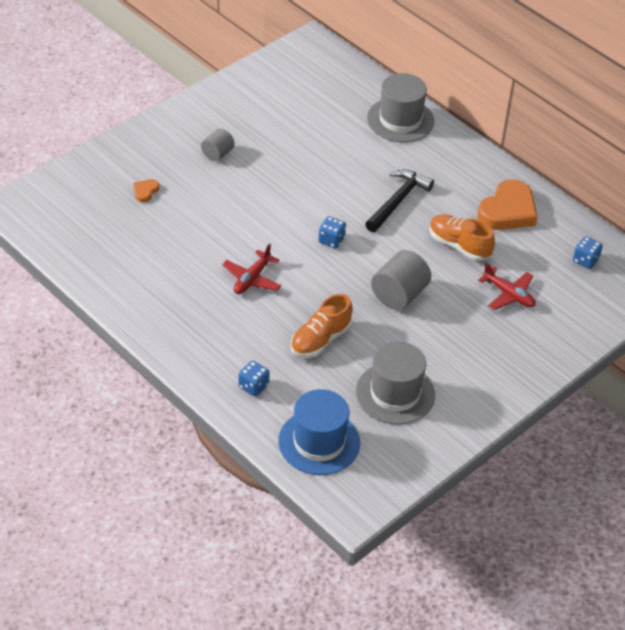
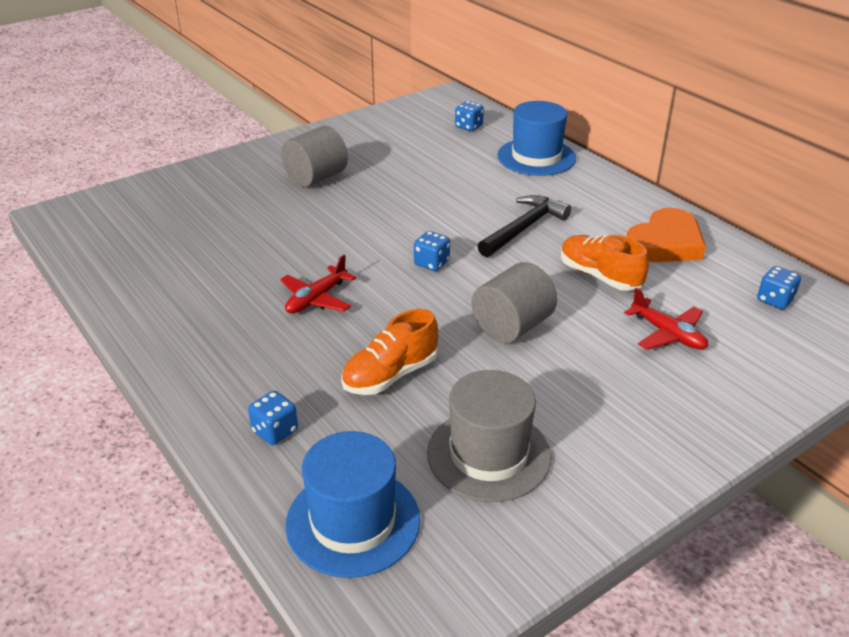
camera: 10 degrees right, 10 degrees down
(145, 191) = (218, 207): orange heart -> none
(217, 154) = (316, 178): grey cylinder -> grey cylinder, size x1.67
(337, 84) = (468, 126): none -> blue dice
(400, 120) = (536, 157): grey hat -> blue hat

